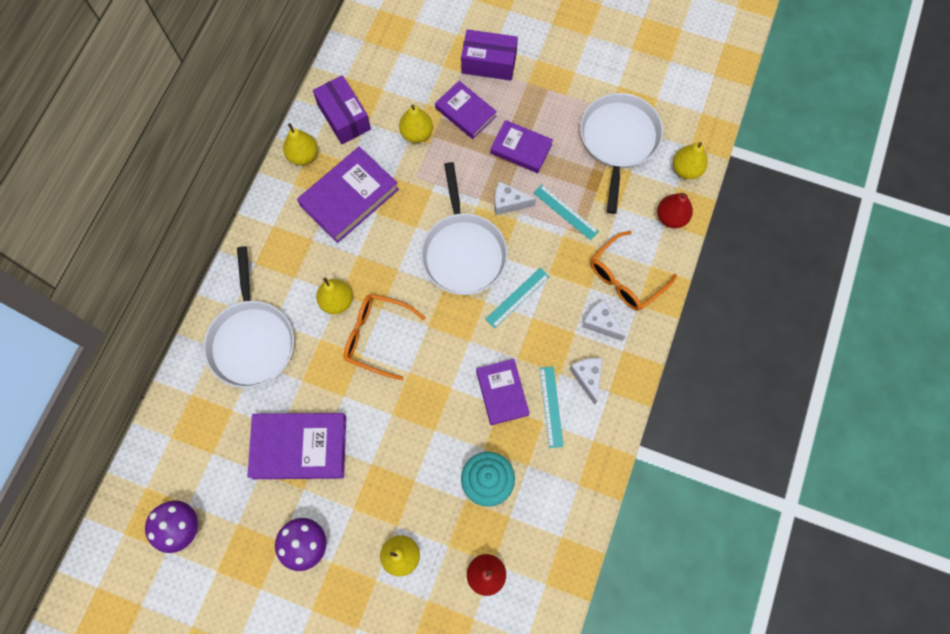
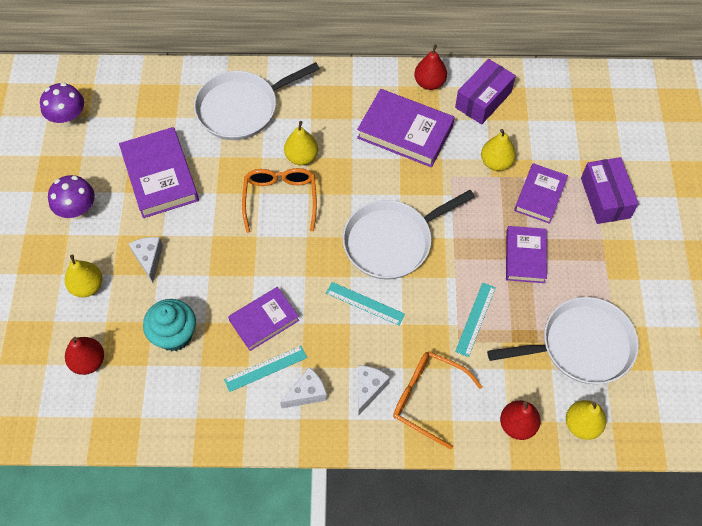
camera: 70 degrees right, 10 degrees down
(303, 155) = (429, 83): yellow pear -> red pear
(508, 203) = (461, 264): white cheese -> white cheese (149, 259)

